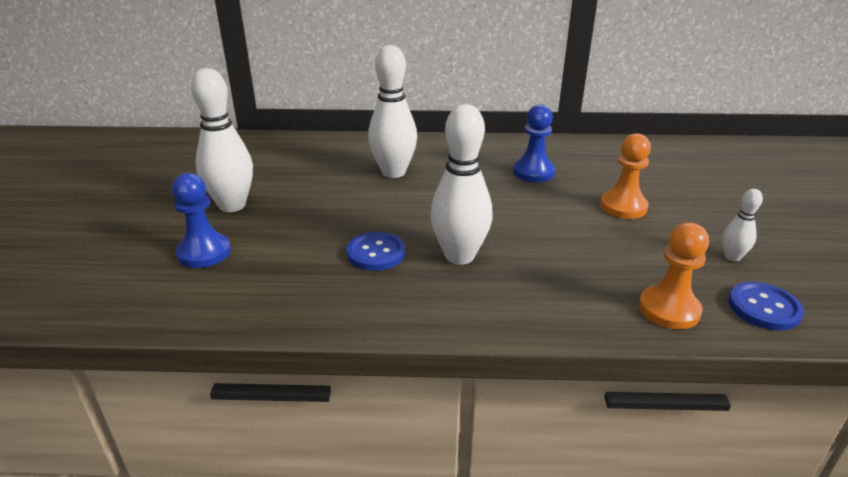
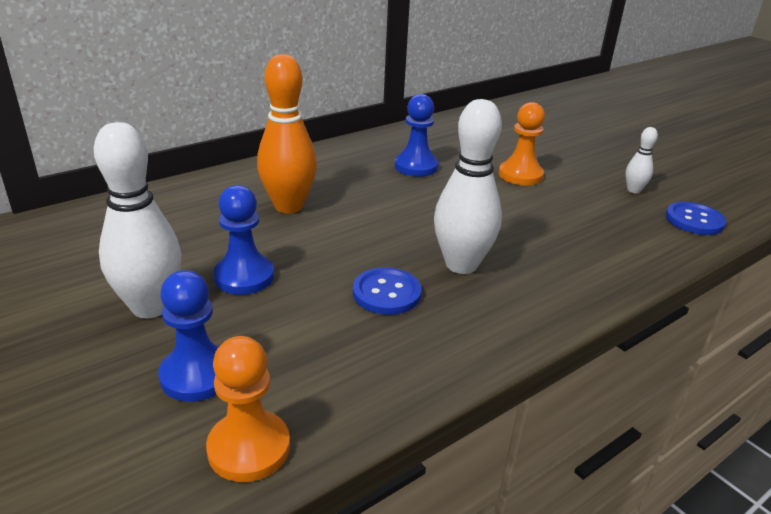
camera: 40 degrees left, 0 degrees up
(303, 207) = (244, 277): none -> blue pawn
(393, 172) = (288, 206): white bowling pin -> orange bowling pin
(668, 309) = (651, 245): orange pawn -> orange pawn (249, 448)

